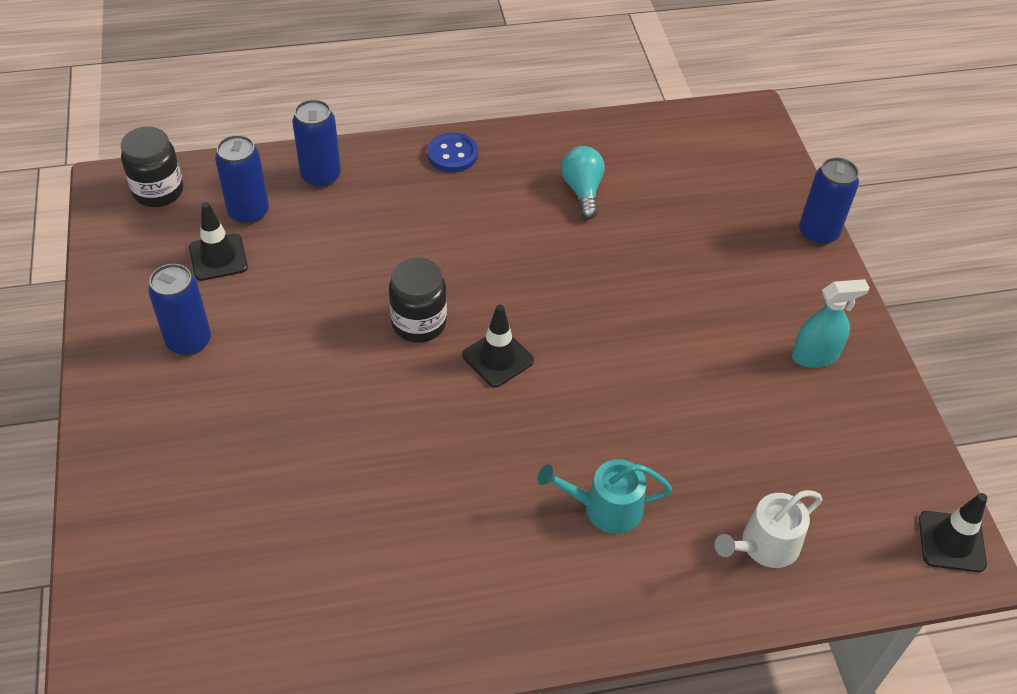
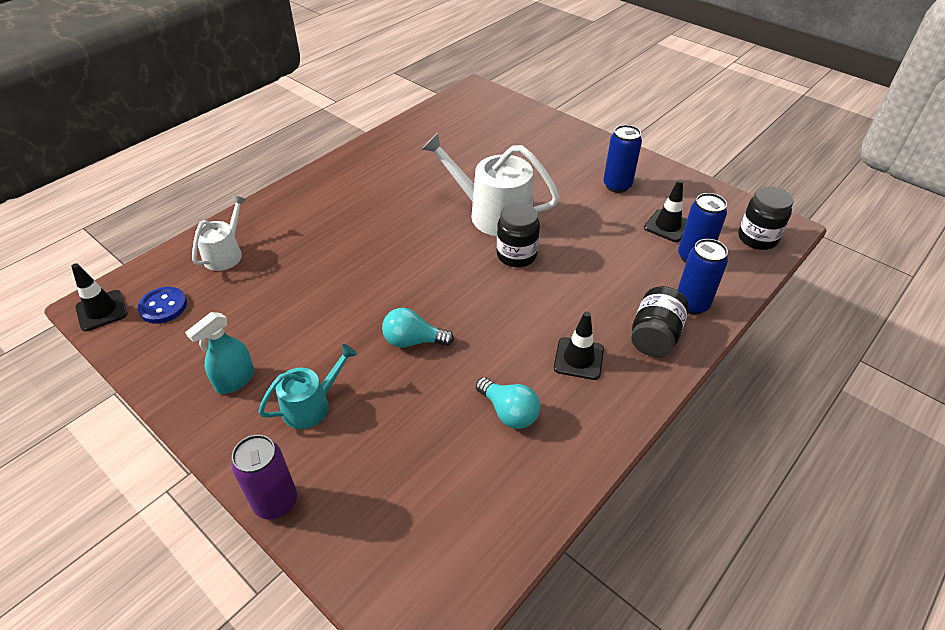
camera: 145 degrees right, 5 degrees down
(382, 395) = (493, 214): none -> white watering can
(392, 173) = (655, 336): none -> black jar
(452, 154) = (636, 379): blue button -> blue button (163, 306)
(498, 358) = (451, 262): black traffic cone -> black traffic cone (578, 358)
(605, 508) = (327, 227): turquoise watering can -> turquoise watering can (311, 405)
(614, 294) = (413, 341): none -> turquoise light bulb
(818, 233) = (276, 502): blue can -> purple can

